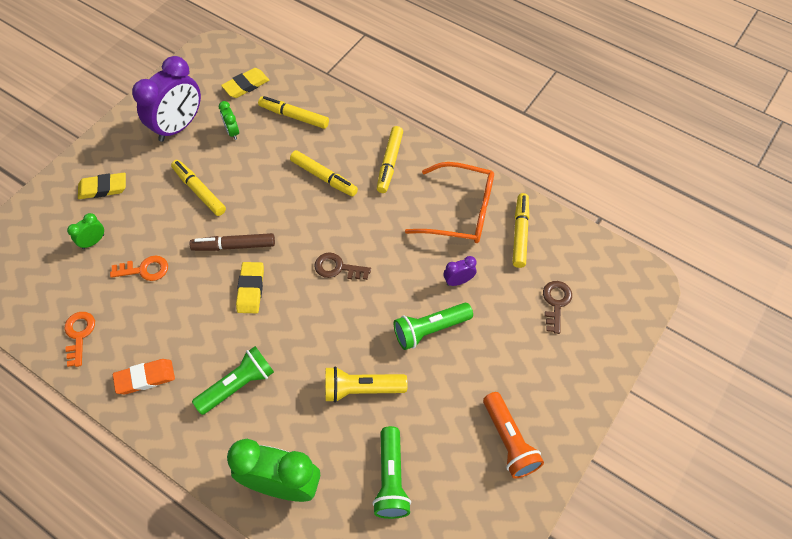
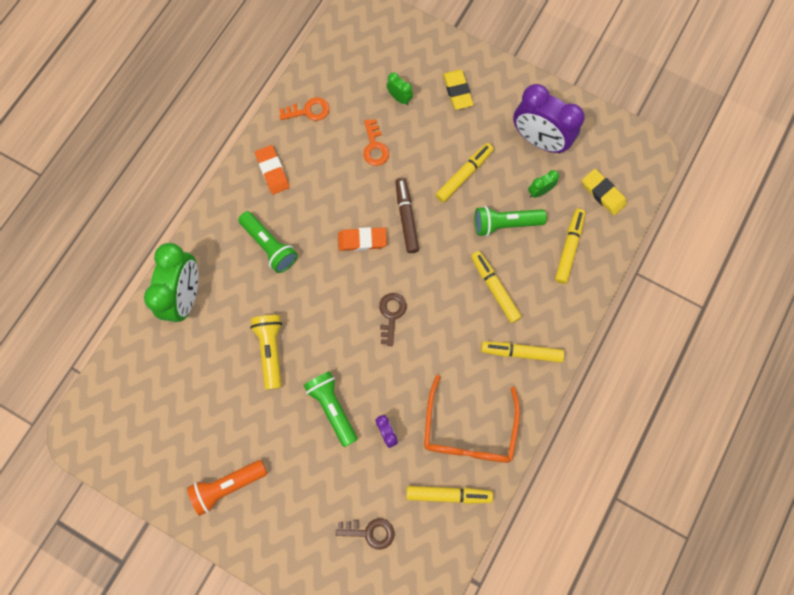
camera: 85 degrees right, 15 degrees up
(250, 289) = (362, 240): yellow eraser -> orange eraser
(324, 177) = (494, 288): yellow marker -> yellow marker turned 120 degrees clockwise
(391, 479) = (192, 383): green flashlight -> green flashlight (505, 224)

